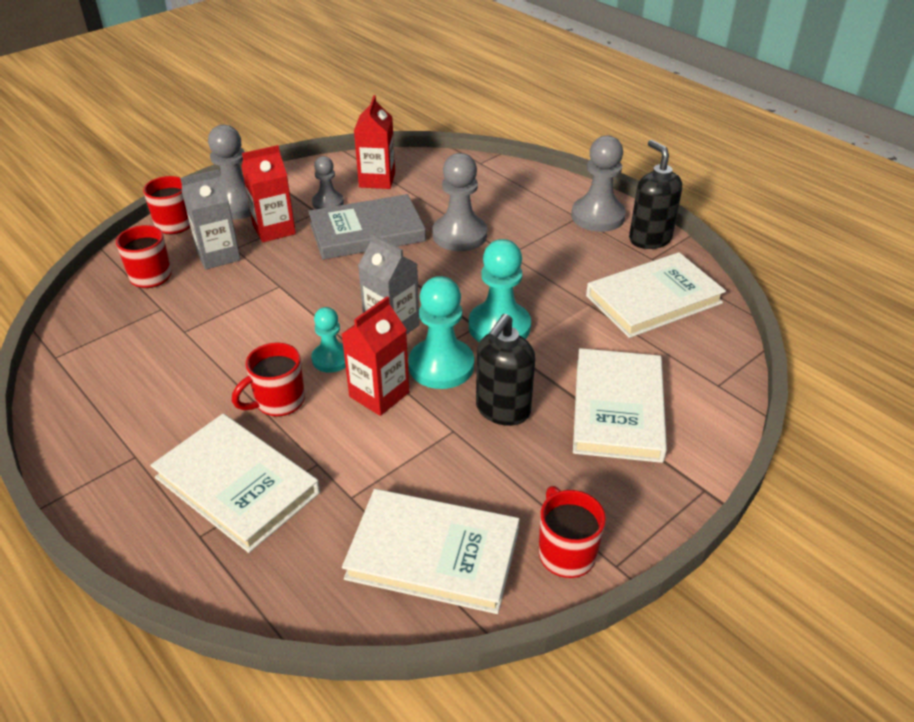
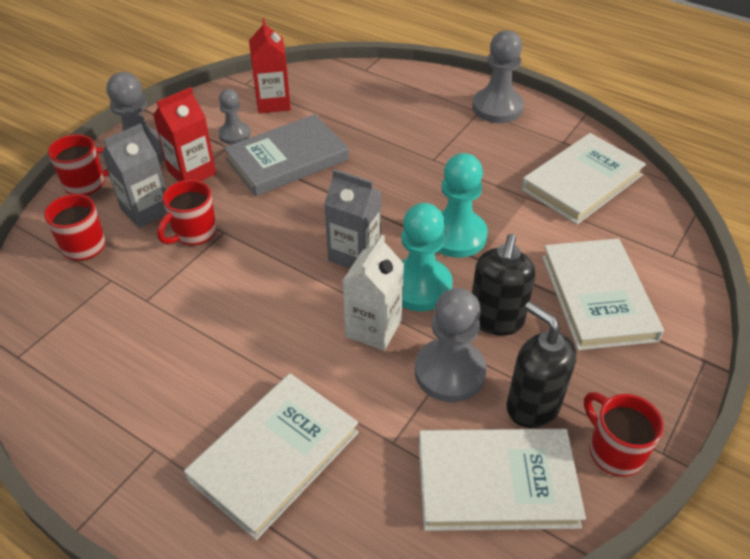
camera: 15 degrees left, 5 degrees up
(237, 485) = (275, 456): white book -> white book turned 75 degrees counterclockwise
(278, 402) = (277, 357): red mug -> red mug (193, 233)
(331, 359) = (310, 300): turquoise pawn -> none
(379, 394) = (373, 328): red carton -> white carton
(459, 235) = (378, 148): grey pawn -> grey pawn (449, 372)
(649, 239) = (552, 123): black soap dispenser -> black soap dispenser (532, 406)

